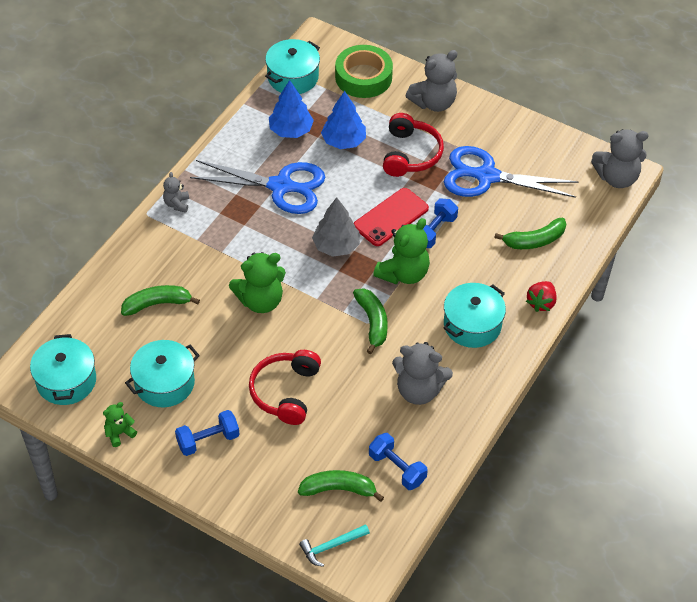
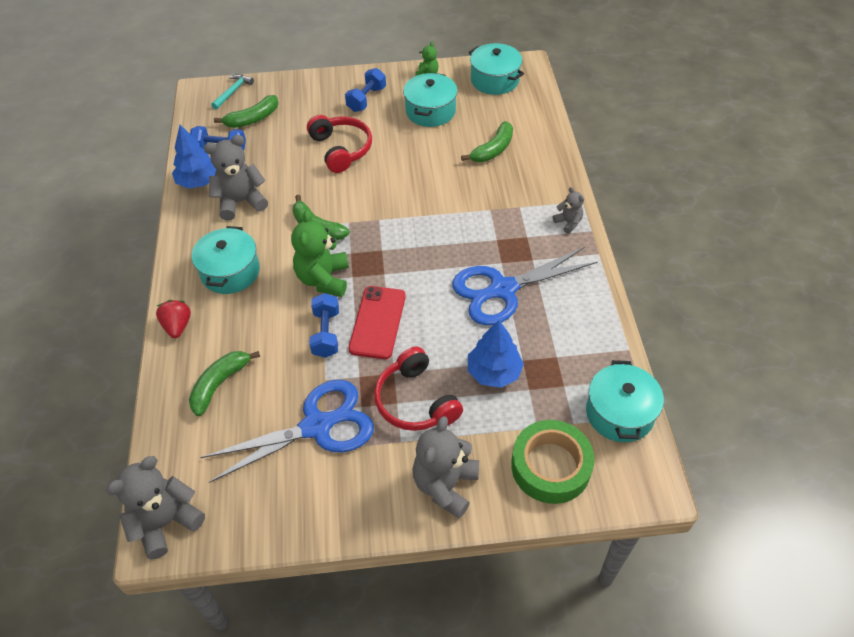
camera: 145 degrees right, 0 degrees up
(260, 301) = (420, 193): green teddy bear -> none
(291, 130) = (554, 350): blue tree -> blue tree (198, 181)
(336, 246) = (402, 268): grey tree -> none

